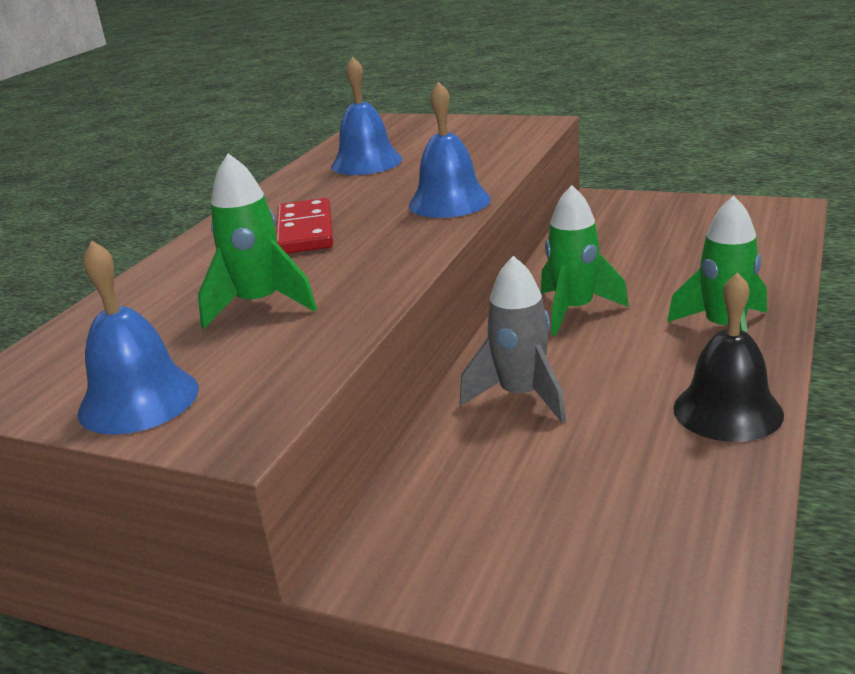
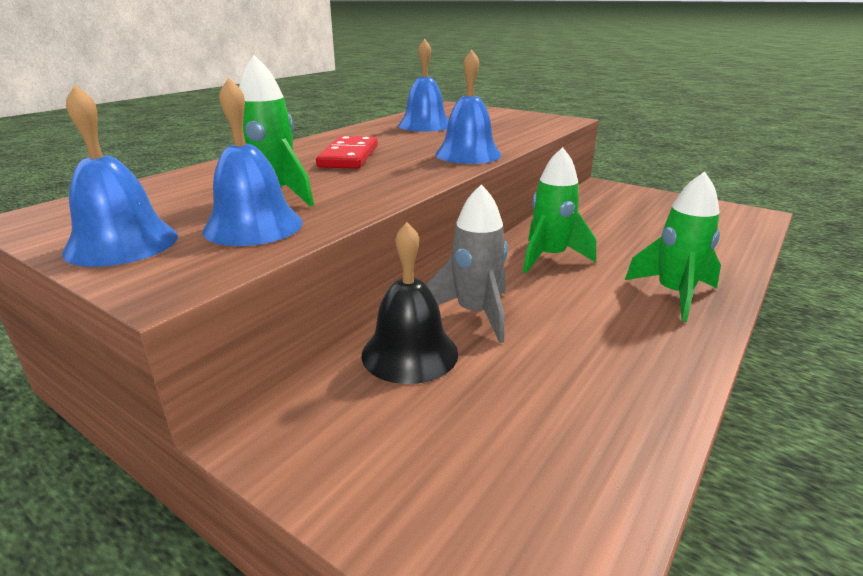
camera: 10 degrees right, 0 degrees up
(269, 349) = (253, 226): none -> blue bell
(727, 411) = (655, 364): black bell -> black bell (410, 353)

